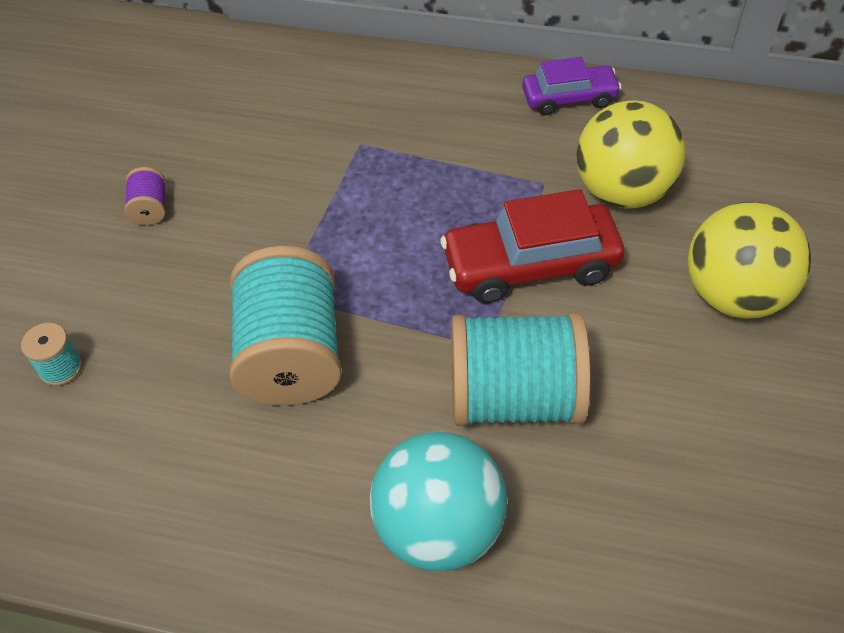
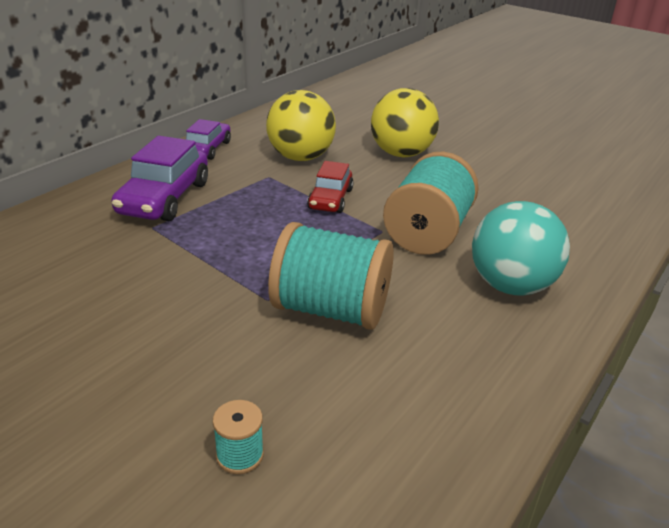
camera: 70 degrees left, 20 degrees down
(150, 209) = (93, 350): purple spool -> none
(424, 123) = (164, 198): none -> purple car
(530, 265) = (330, 199): red car -> red car, size x0.62

